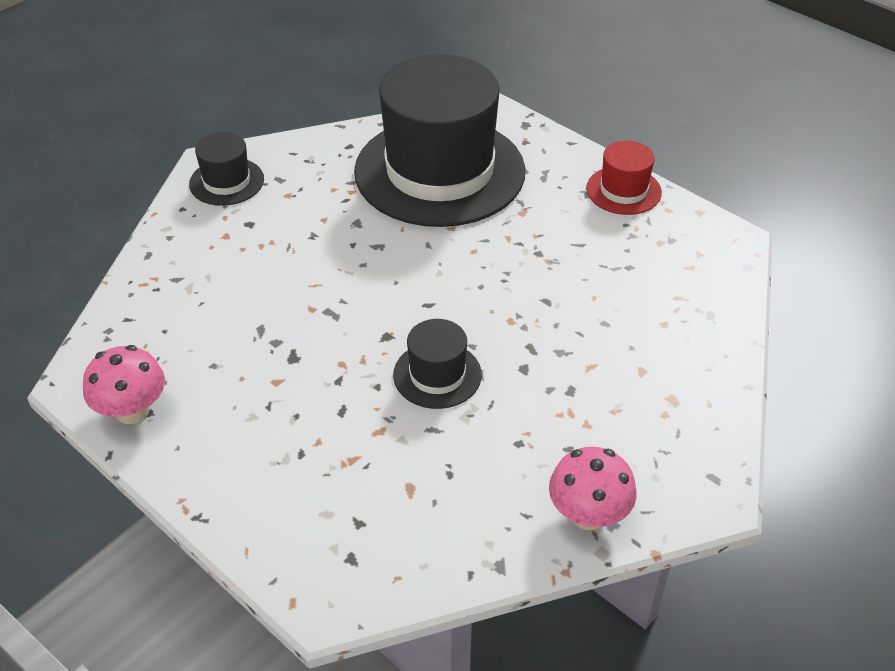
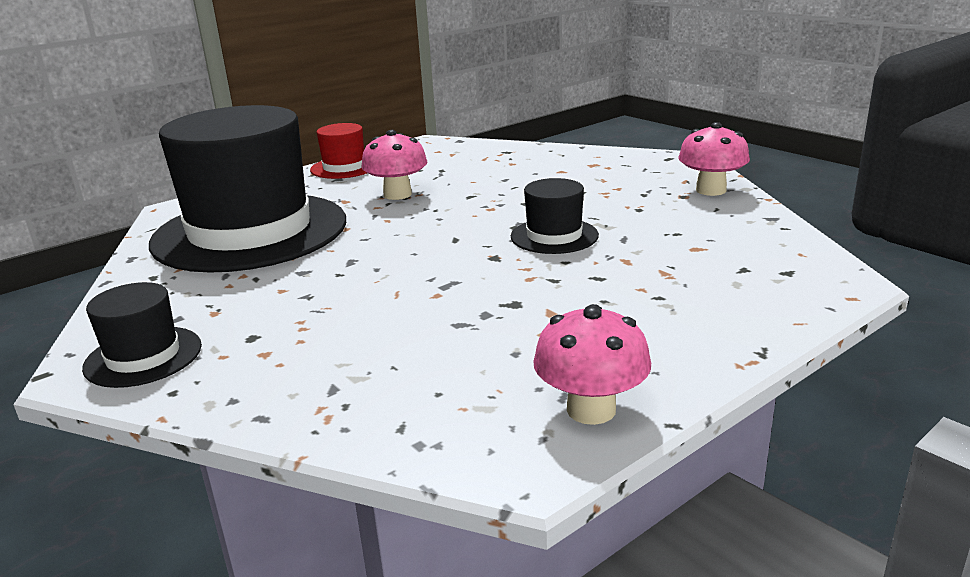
camera: 80 degrees left, 20 degrees down
(543, 245) = (397, 194): none -> pink mushroom

